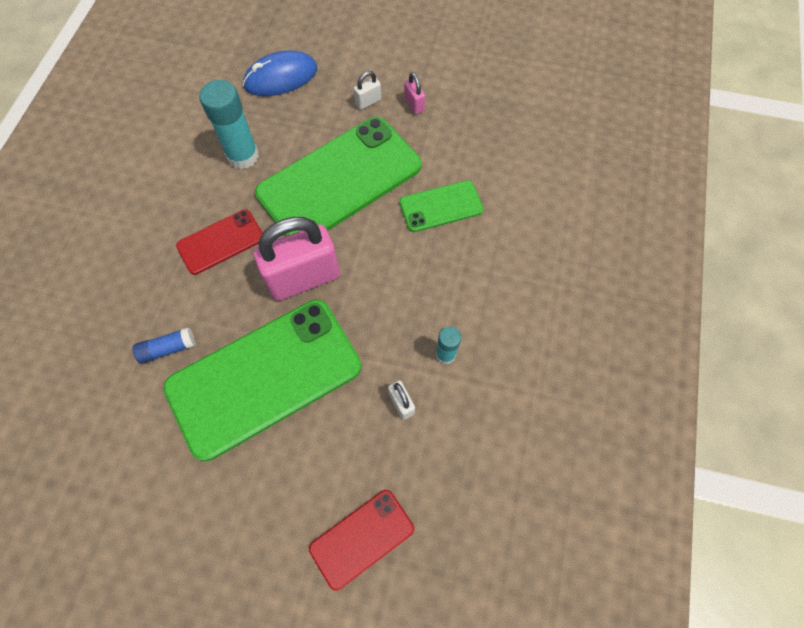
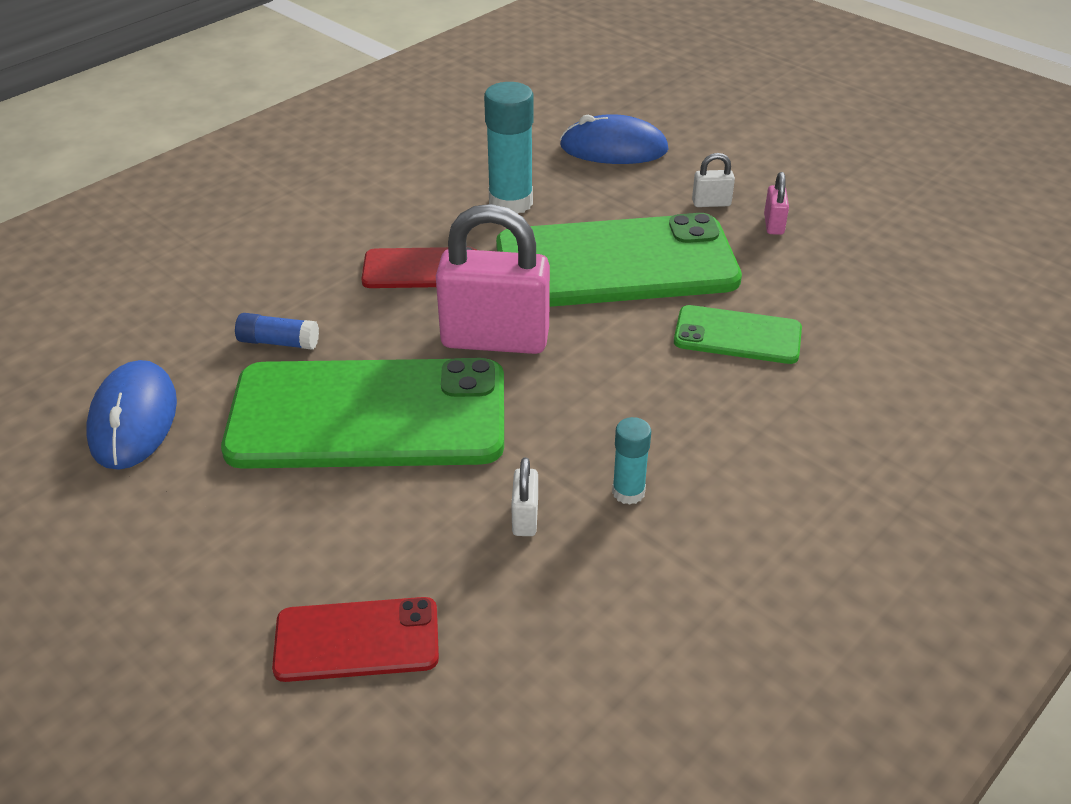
camera: 30 degrees right, 25 degrees down
(115, 460) = (133, 419): none -> blue mouse

